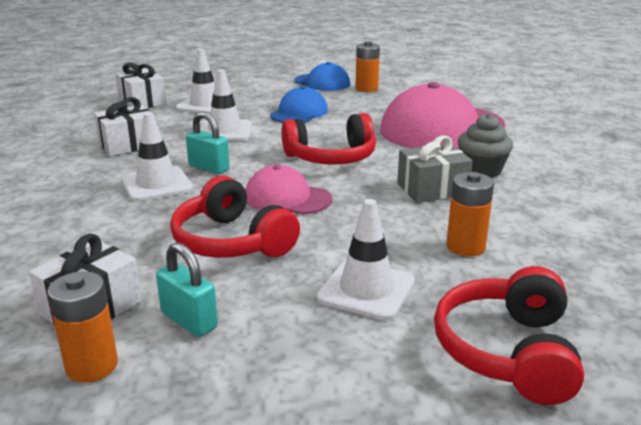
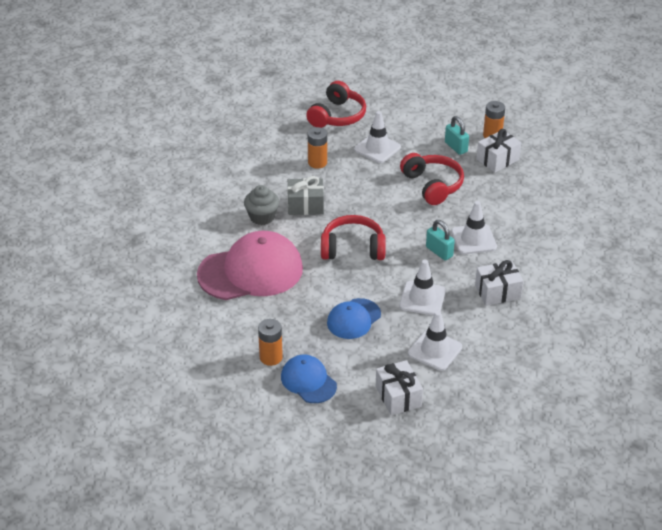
camera: 165 degrees left, 15 degrees up
(142, 102) = (493, 369): white gift -> white gift (398, 396)
(287, 198) = (395, 213): pink cap -> none

